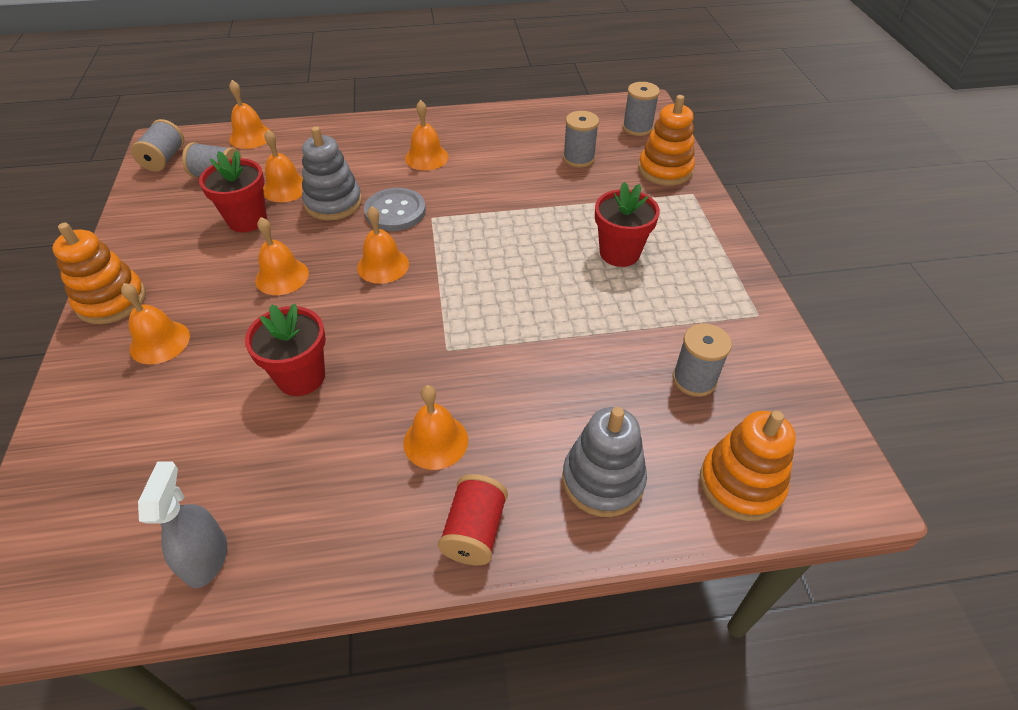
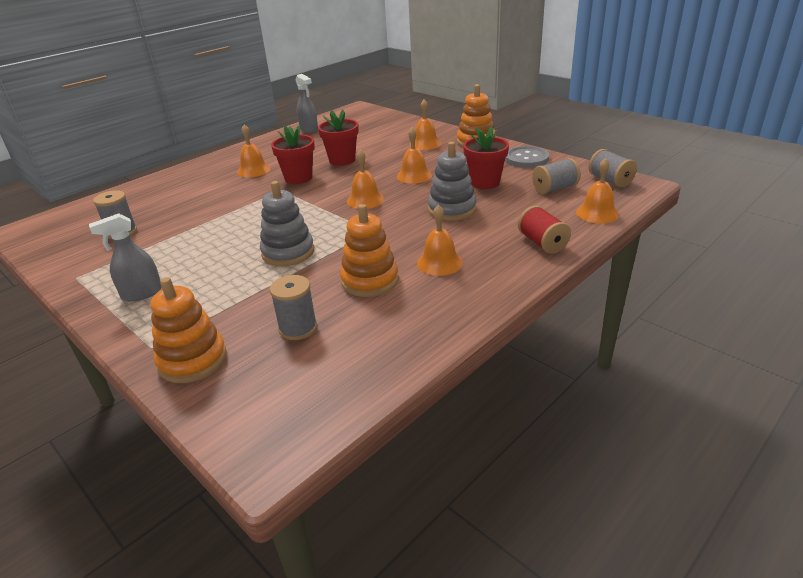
camera: 145 degrees right, 15 degrees down
(285, 188) = (499, 202): orange bell -> none
(395, 211) = (402, 223): grey button -> grey button (526, 159)
(474, 530) = (214, 162): red spool -> red spool (542, 243)
(603, 480) = (163, 188): grey stacking toy -> grey stacking toy (288, 252)
(619, 253) = (203, 270): red flower pot -> red flower pot (298, 178)
(637, 128) = (255, 404): grey spool -> none
(689, 253) = (141, 293): none -> grey spray bottle
(740, 484) = (89, 210): orange stacking toy -> orange stacking toy (370, 280)

